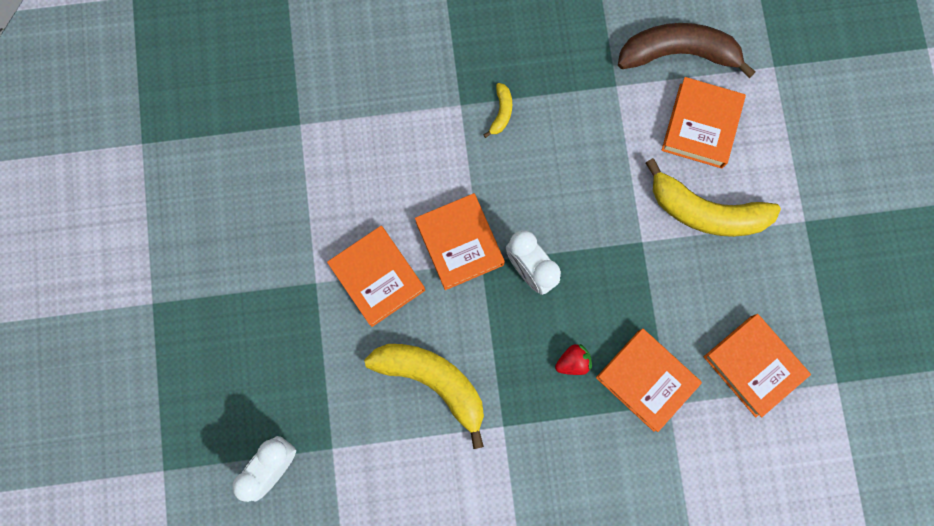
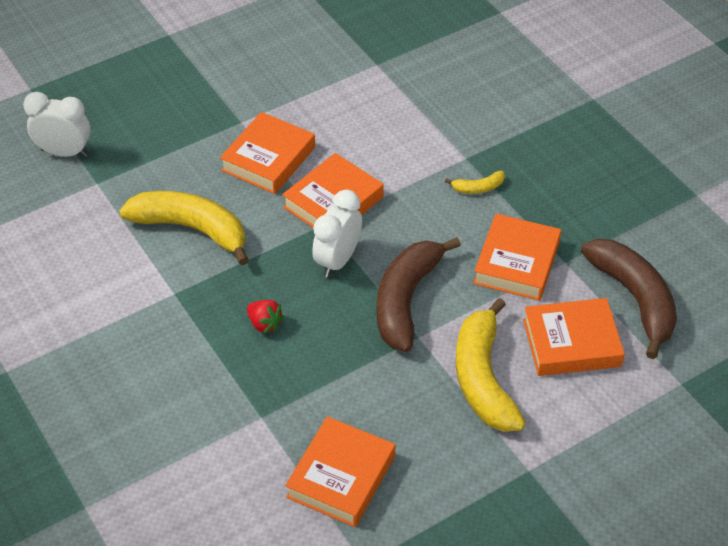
camera: 65 degrees right, 30 degrees down
(433, 382) = (192, 229): yellow banana -> yellow banana turned 75 degrees counterclockwise
(599, 233) = (406, 300): none -> brown banana
(646, 380) = (277, 389): orange book -> orange book (516, 263)

